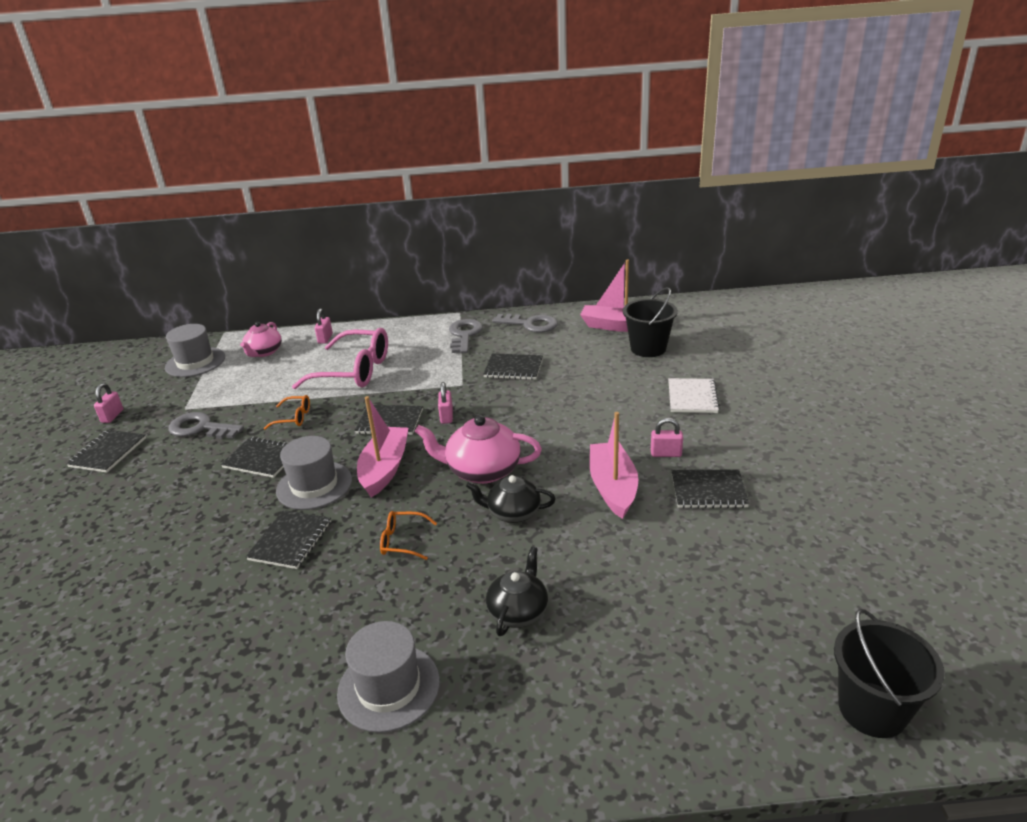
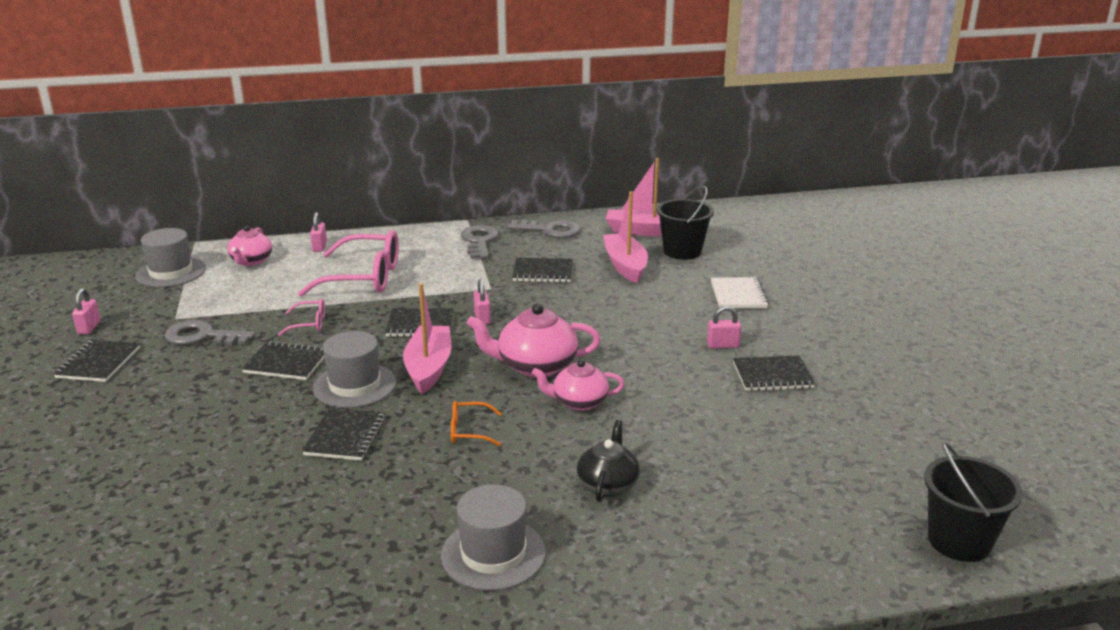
camera: 10 degrees left, 5 degrees down
(294, 418) = (309, 324): orange glasses -> pink glasses
(513, 513) = (578, 402): black teapot -> pink teapot
(613, 487) = (676, 376): pink boat -> pink boat (625, 265)

